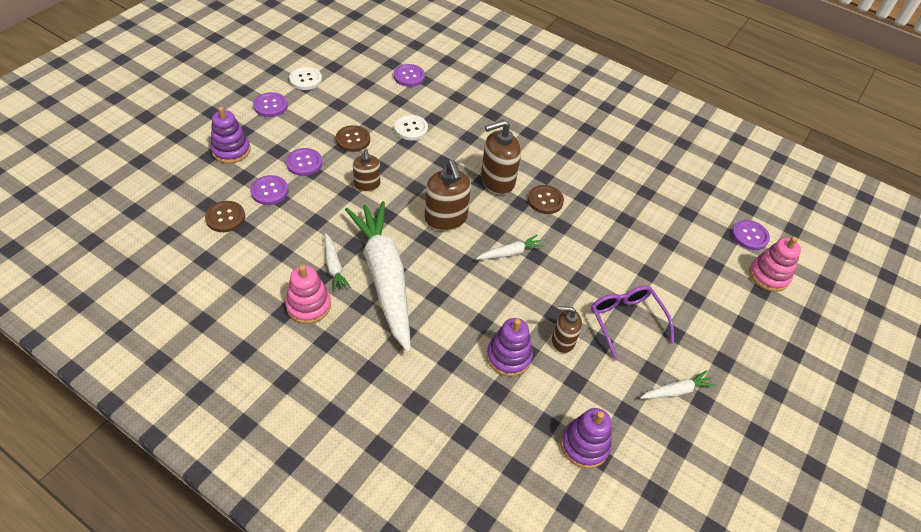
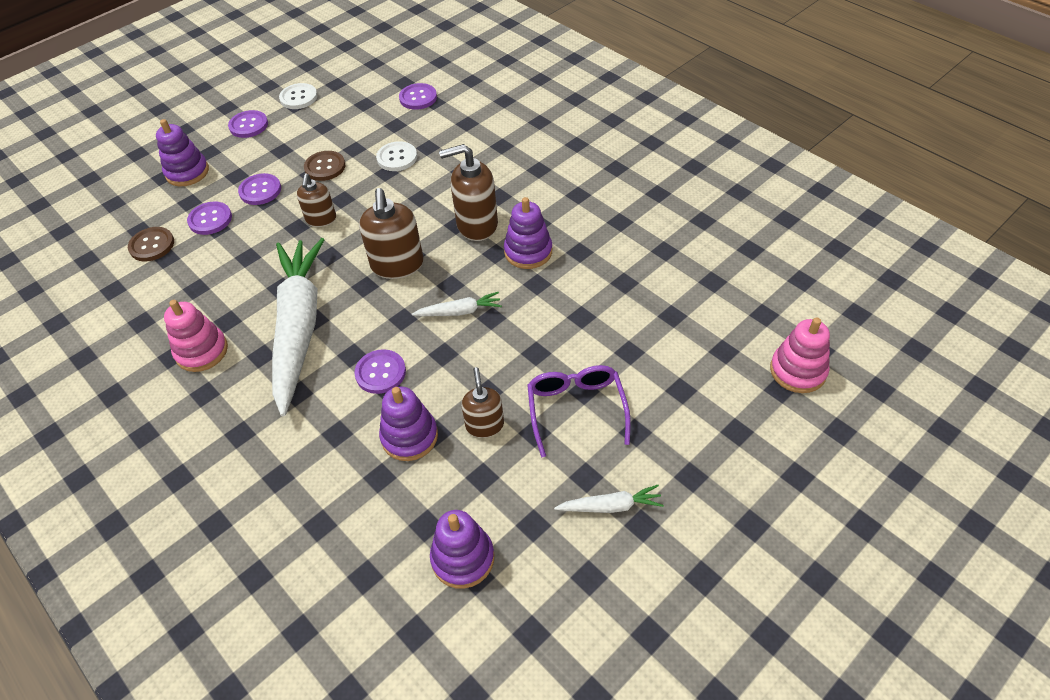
camera: 20 degrees right, 0 degrees up
(334, 266) = (247, 309): white carrot -> none
(545, 200) = (528, 252): brown button -> purple stacking toy
(562, 341) = (484, 425): brown soap dispenser -> brown soap dispenser turned 60 degrees clockwise
(749, 236) = (789, 317): purple button -> purple button (380, 373)

